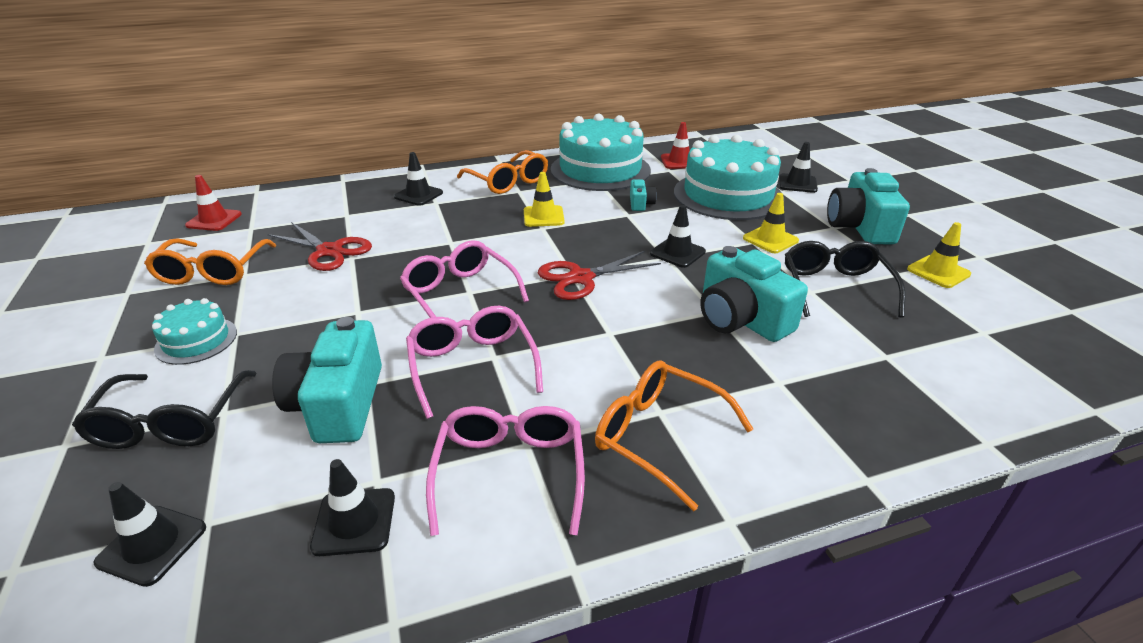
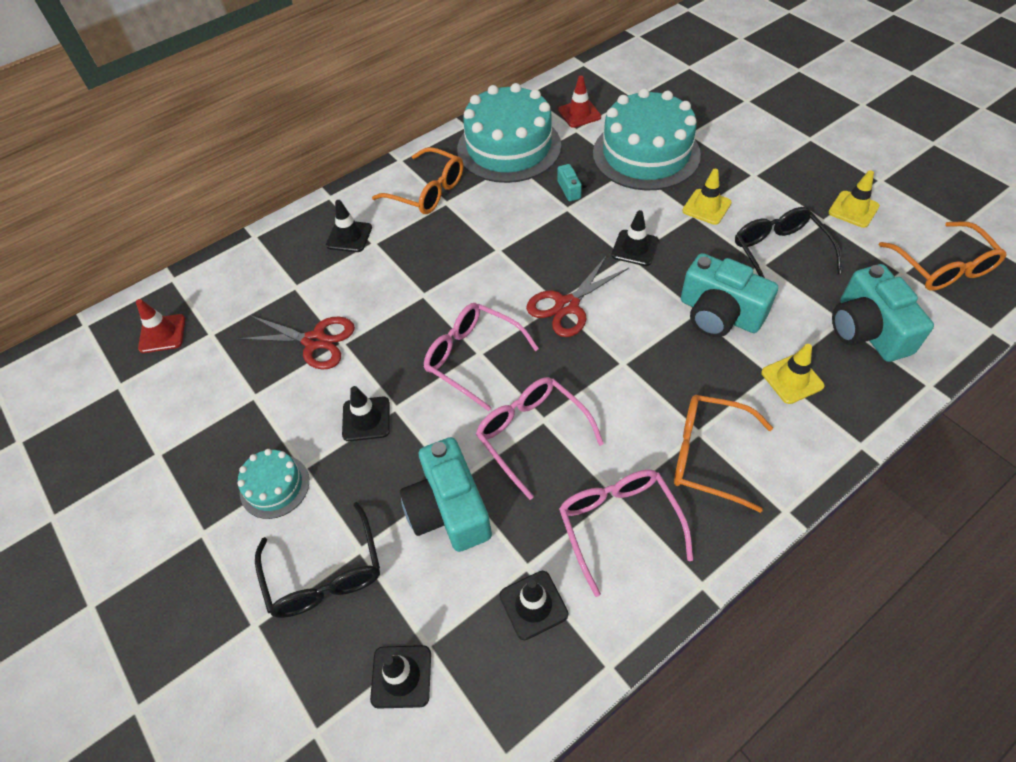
camera: 15 degrees left, 20 degrees up
(213, 271) = (220, 402): orange glasses -> orange glasses (942, 266)
(543, 216) = (490, 233): yellow traffic cone -> yellow traffic cone (792, 379)
(797, 183) = (702, 119): black traffic cone -> black traffic cone (366, 419)
(860, 227) = (775, 168): turquoise camera -> turquoise camera (867, 330)

